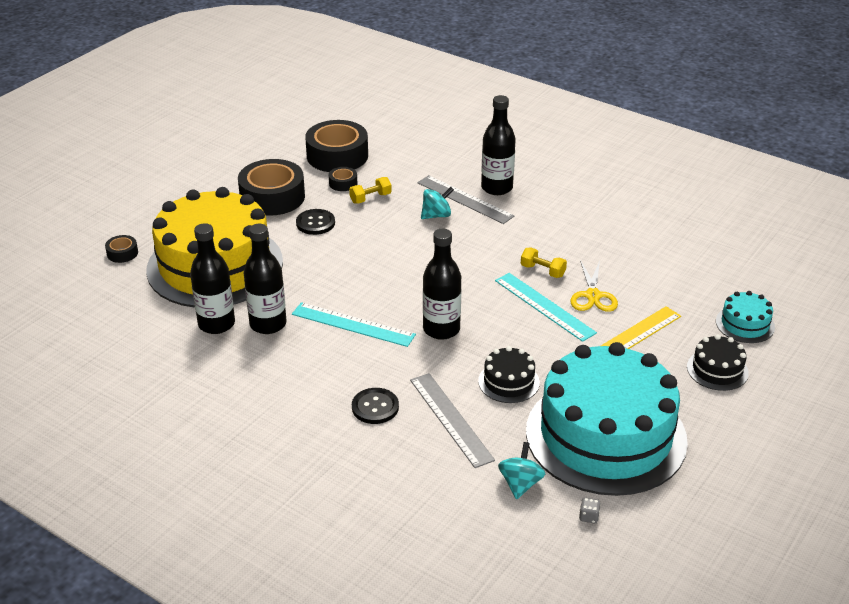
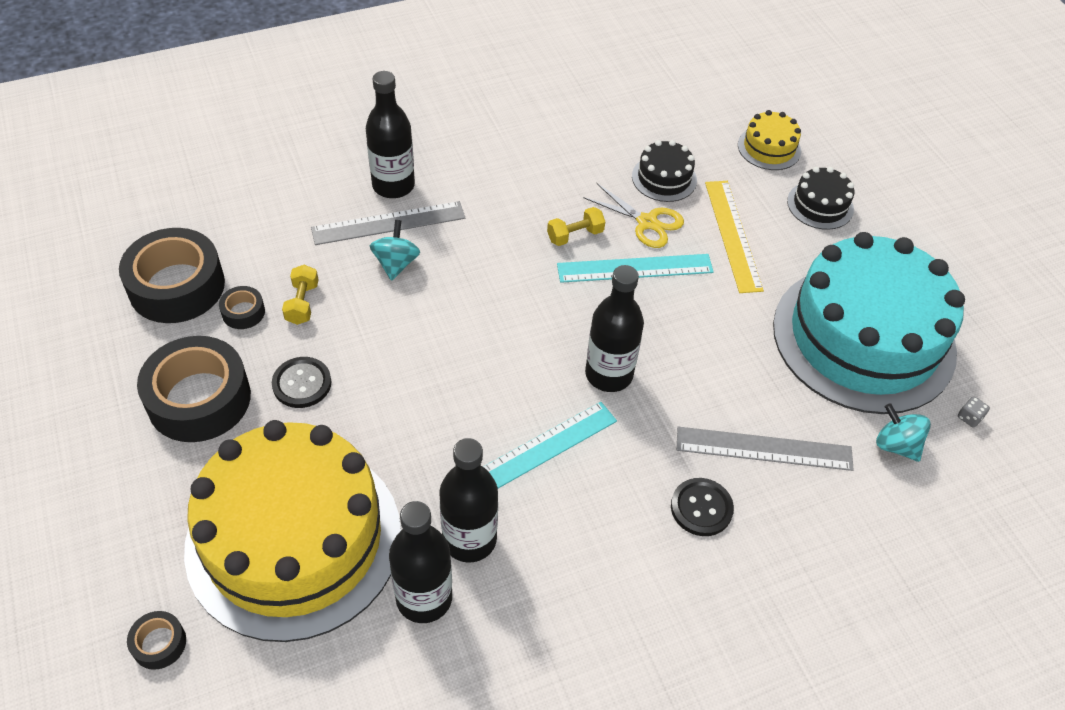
camera: 60 degrees left, 15 degrees up
(508, 382) = (736, 366): black cake -> black cake (664, 178)
(745, 324) = (769, 148): turquoise cake -> yellow cake

